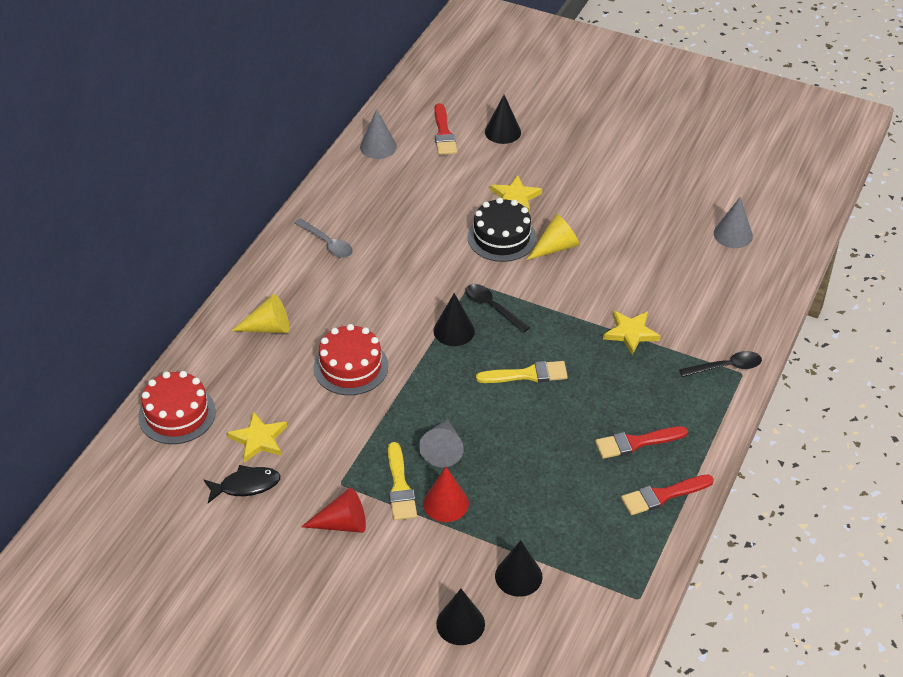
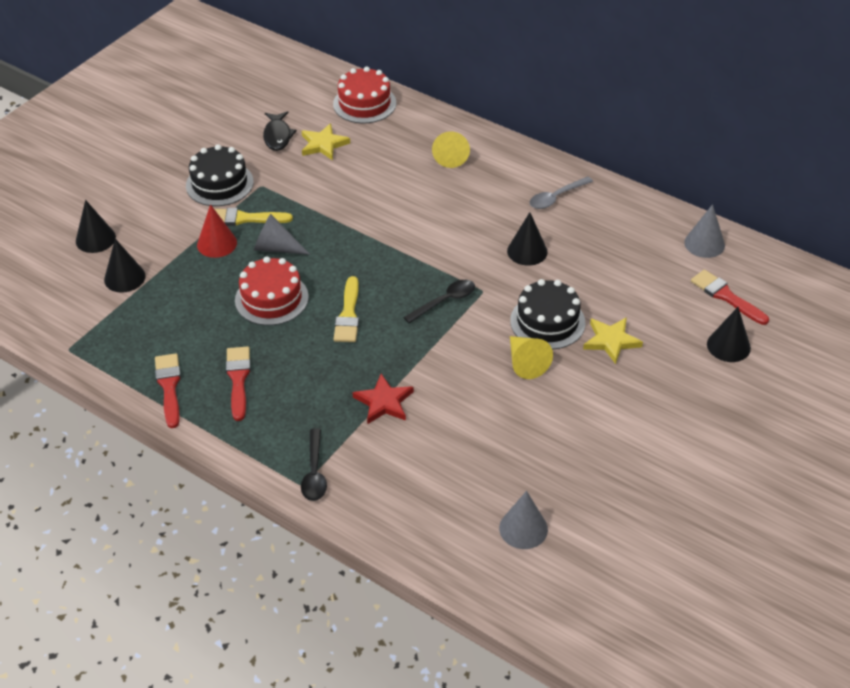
camera: 100 degrees right, 0 degrees up
(342, 524) = (219, 183): red cone -> black cake
(350, 367) = (390, 201): red cake -> red cake (271, 298)
(444, 133) = (726, 296): red brush -> red brush turned 45 degrees clockwise
(454, 330) = (419, 271): black cone -> black cone (527, 251)
(631, 333) = (384, 402): yellow star -> red star

